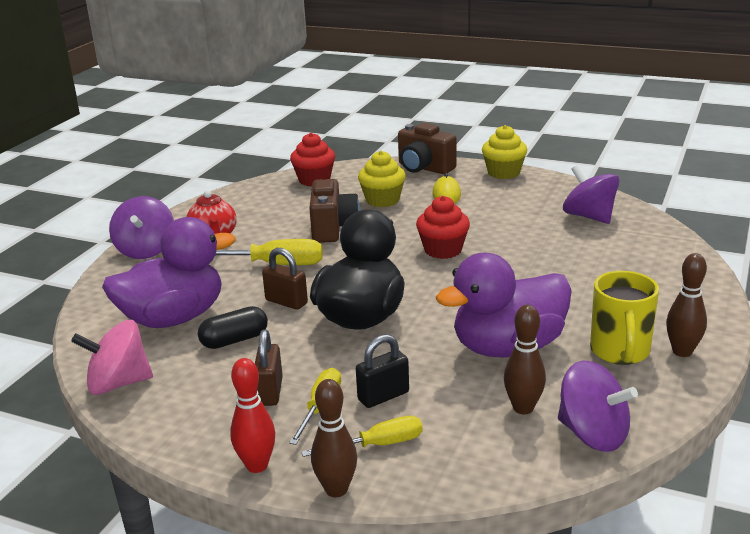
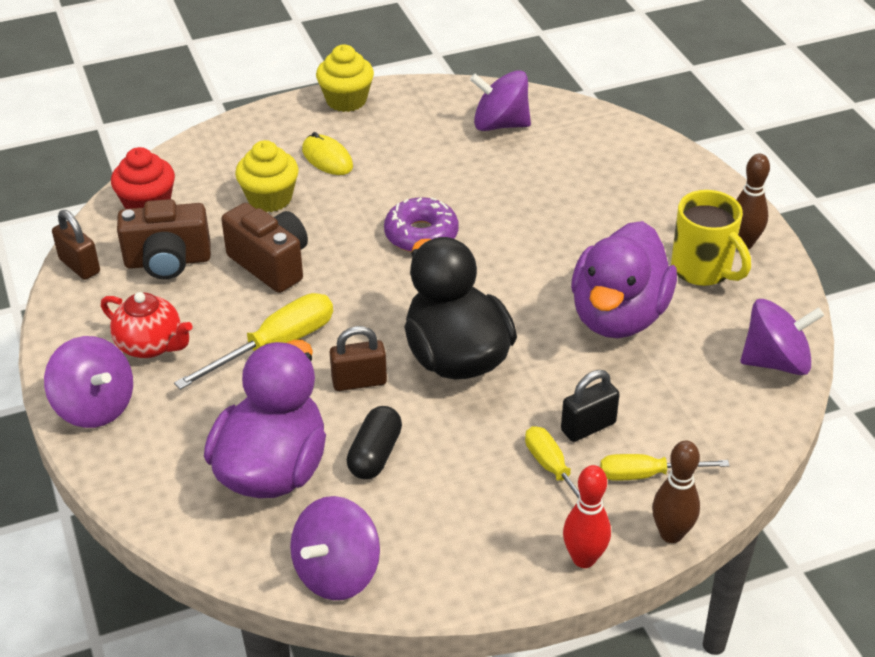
camera: 45 degrees left, 15 degrees up
(118, 383) = (337, 572): pink spinning top -> purple spinning top
(270, 392) = (490, 485): brown padlock -> brown padlock (79, 266)
(378, 445) = (646, 474): yellow screwdriver -> yellow screwdriver turned 120 degrees counterclockwise
(383, 396) = (588, 427): black padlock -> black padlock turned 45 degrees clockwise
(424, 168) = (252, 131): brown camera -> brown camera (168, 261)
(443, 250) = (421, 235): red cupcake -> purple donut
(523, 408) = (702, 369): brown bowling pin -> none

